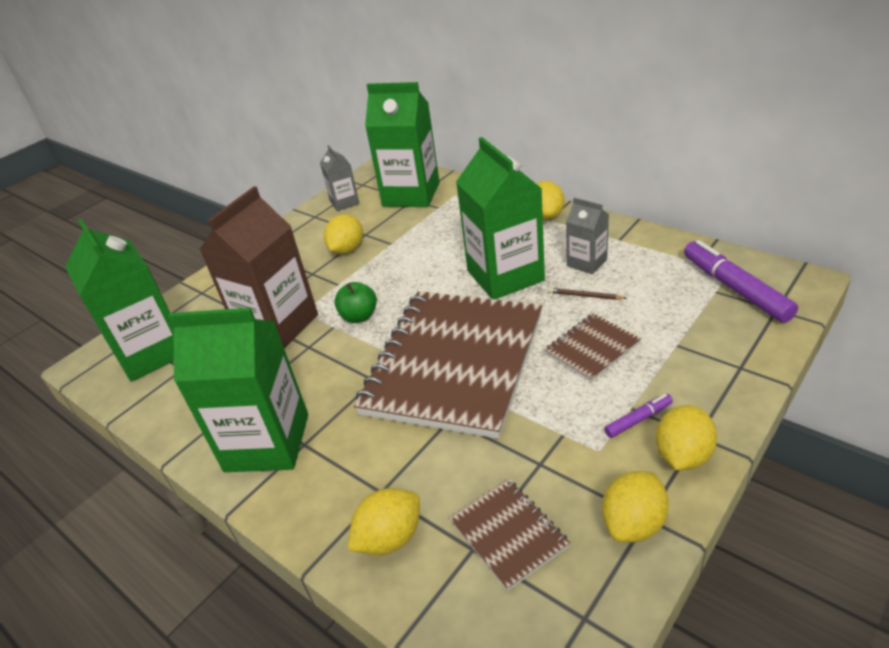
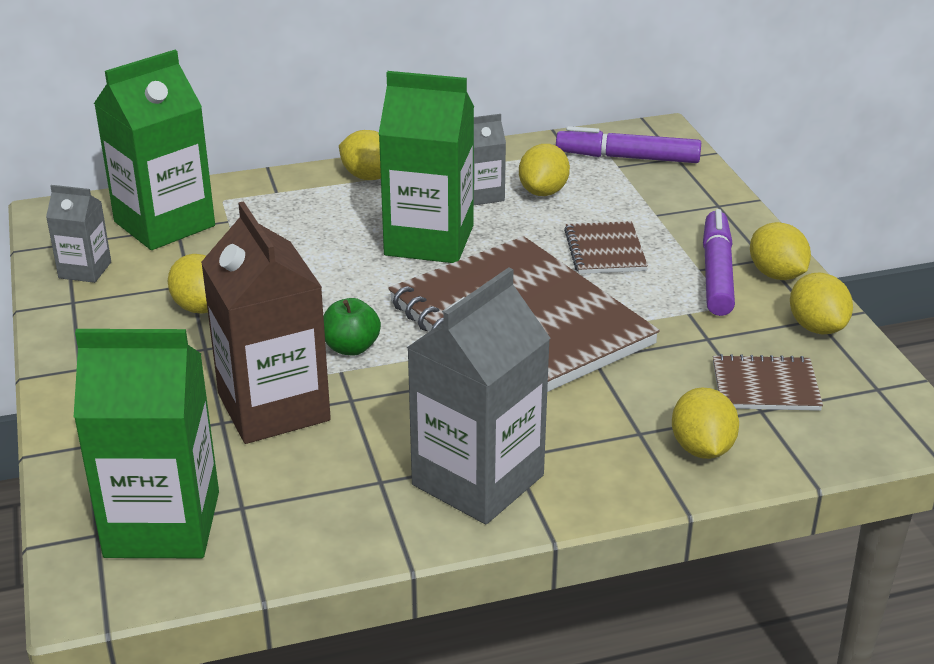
camera: 60 degrees left, 5 degrees down
(267, 442) = (478, 480): green carton -> grey carton
(585, 296) = (529, 219): brown pencil -> none
(628, 282) = (543, 192): none -> yellow lemon
(638, 420) = (717, 273): purple marker -> purple marker, size x2.01

